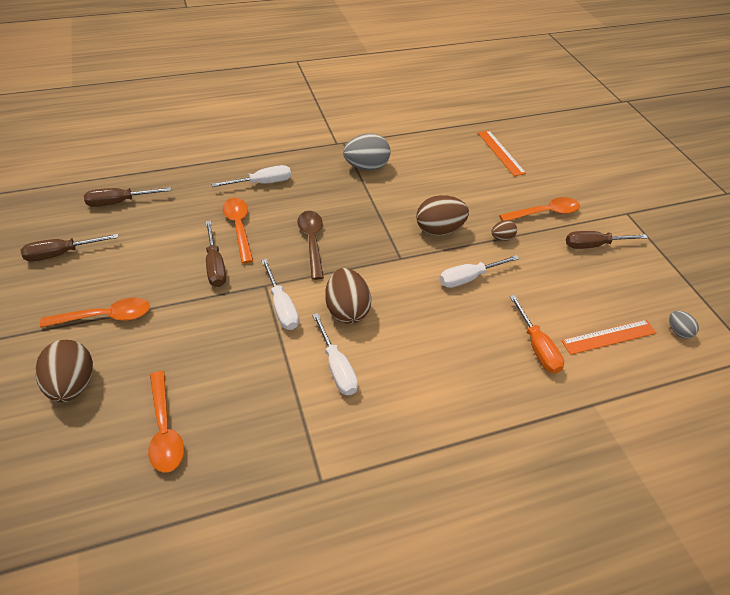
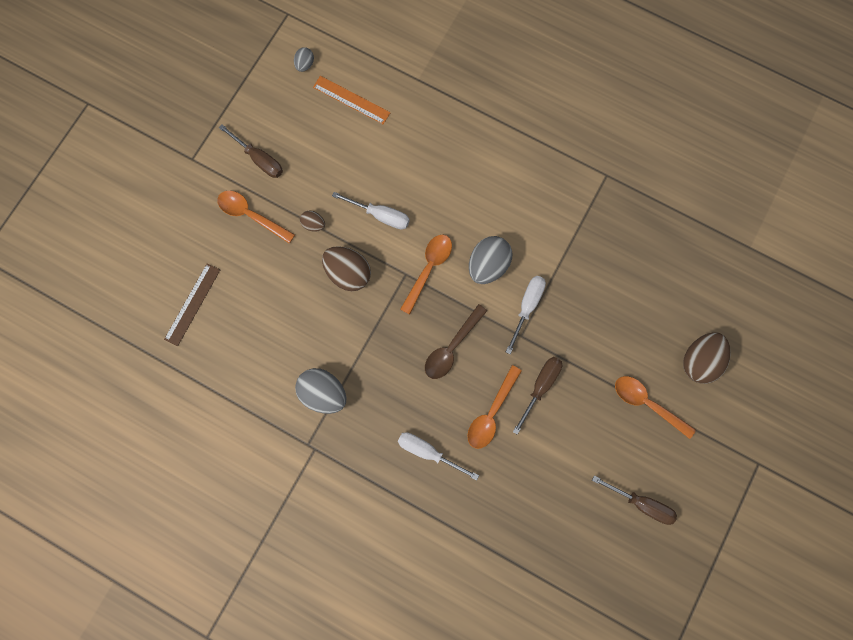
camera: 130 degrees left, 30 degrees up
(119, 202) = (560, 533): brown screwdriver -> none
(165, 430) = (665, 279): orange spoon -> orange spoon (428, 269)
(337, 367) = (535, 230): white screwdriver -> none
(347, 310) = (488, 265): brown egg -> grey egg
(500, 152) = (192, 304): orange ruler -> brown ruler
(537, 347) = (403, 134): orange screwdriver -> none

